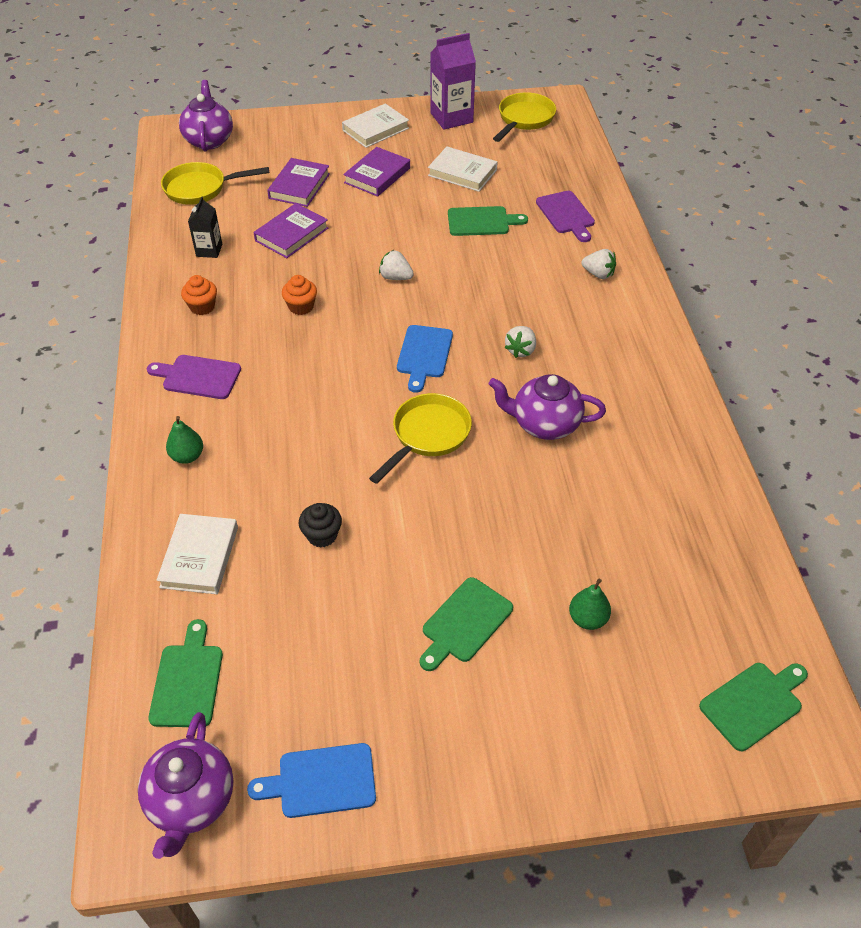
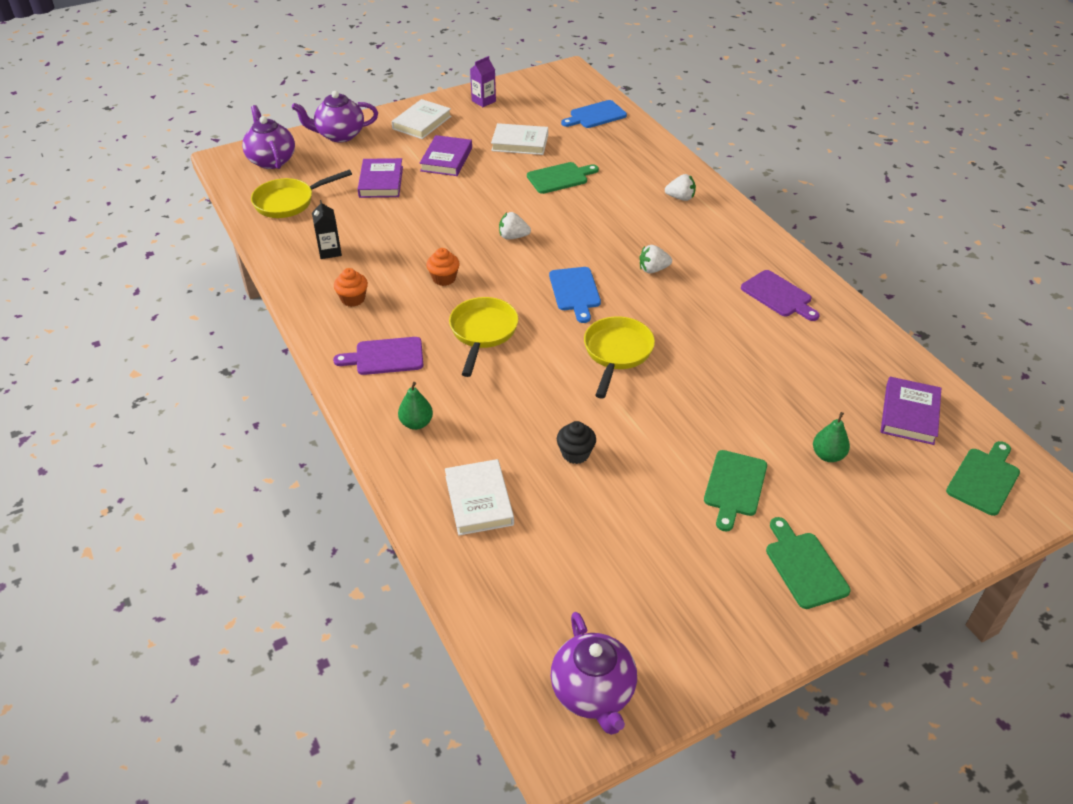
camera: 20 degrees left, 5 degrees down
(188, 680) = (530, 601): green cutting board -> green cutting board (804, 566)
(291, 234) = (398, 222): purple book -> purple book (909, 414)
(321, 781) = (692, 641): blue cutting board -> blue cutting board (595, 115)
(451, 118) = (483, 101): purple carton -> purple carton, size x0.58
(520, 350) = (653, 269): white strawberry -> white strawberry turned 75 degrees clockwise
(524, 119) = (547, 91): yellow pan -> yellow pan (482, 333)
(544, 424) = (706, 321): purple teapot -> purple teapot (339, 135)
(566, 215) = (627, 158): purple cutting board -> purple cutting board (778, 295)

